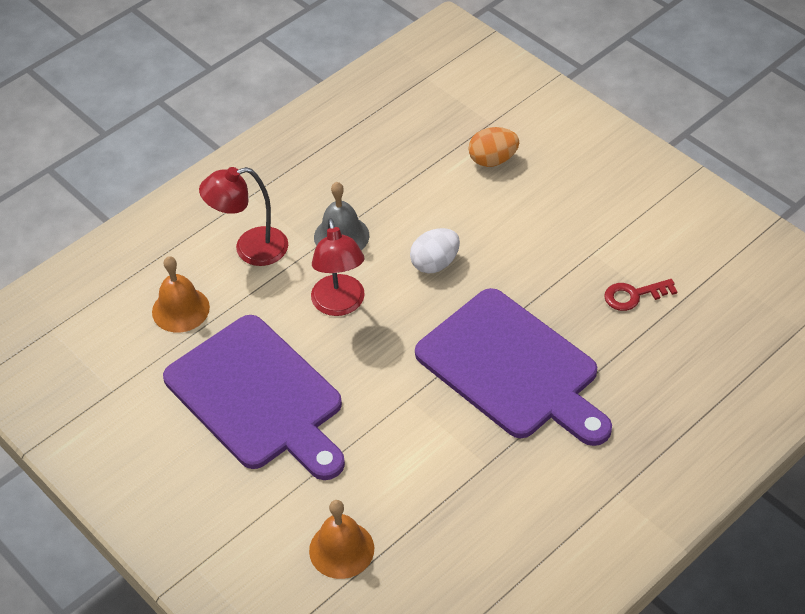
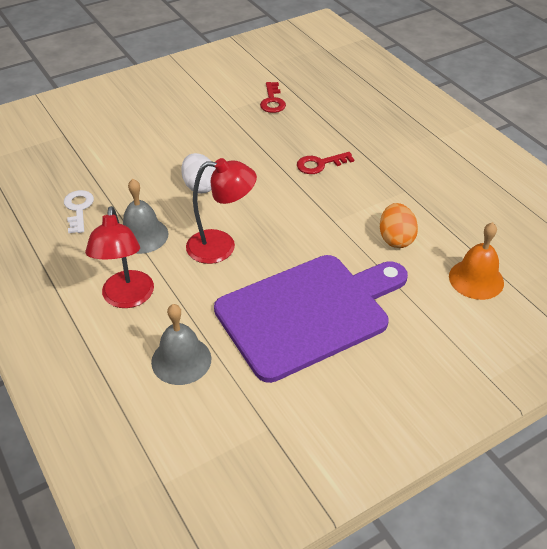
camera: 80 degrees left, 5 degrees down
(180, 309) = (181, 360): orange bell -> grey bell
(369, 174) = (78, 209): none -> white key
(493, 160) = (105, 140): orange egg -> orange egg (396, 239)
(512, 368) = (320, 164): purple cutting board -> red key

